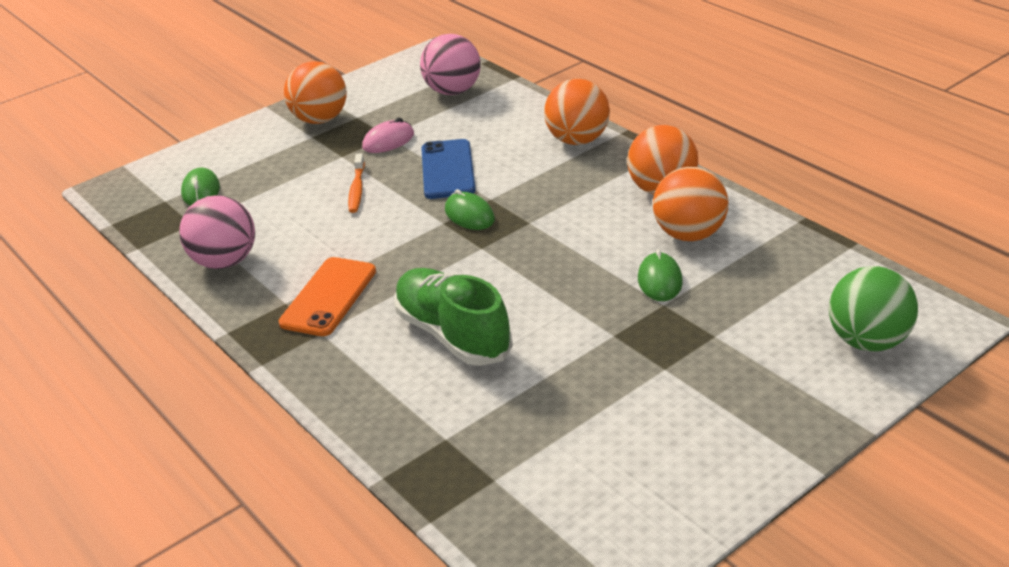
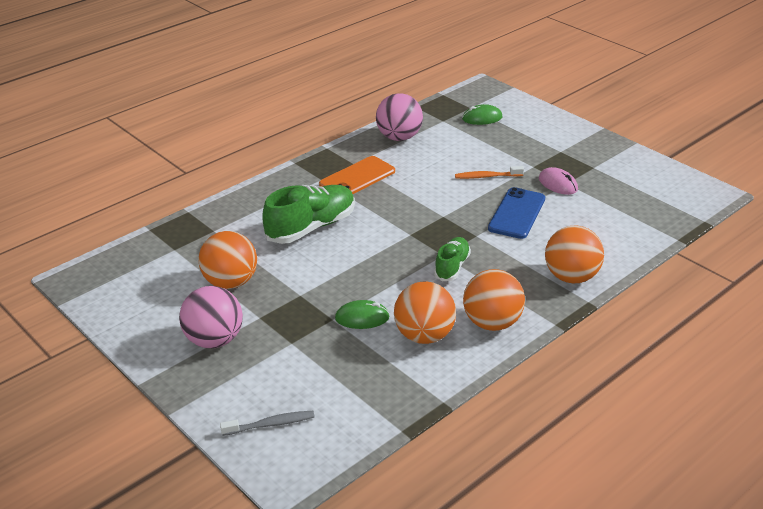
camera: 85 degrees right, 0 degrees up
(320, 119) = (586, 152): orange ball -> orange ball (230, 282)
(329, 297) = (357, 178): orange phone -> orange phone turned 60 degrees counterclockwise
(447, 170) = (517, 213): blue phone -> blue phone turned 60 degrees counterclockwise
(453, 91) = (646, 209): pink ball -> pink ball (214, 340)
(469, 215) = (453, 227): green mouse -> none
(555, 216) = (452, 267): none -> green shoe
(868, 341) = (271, 424): green ball -> grey toothbrush

